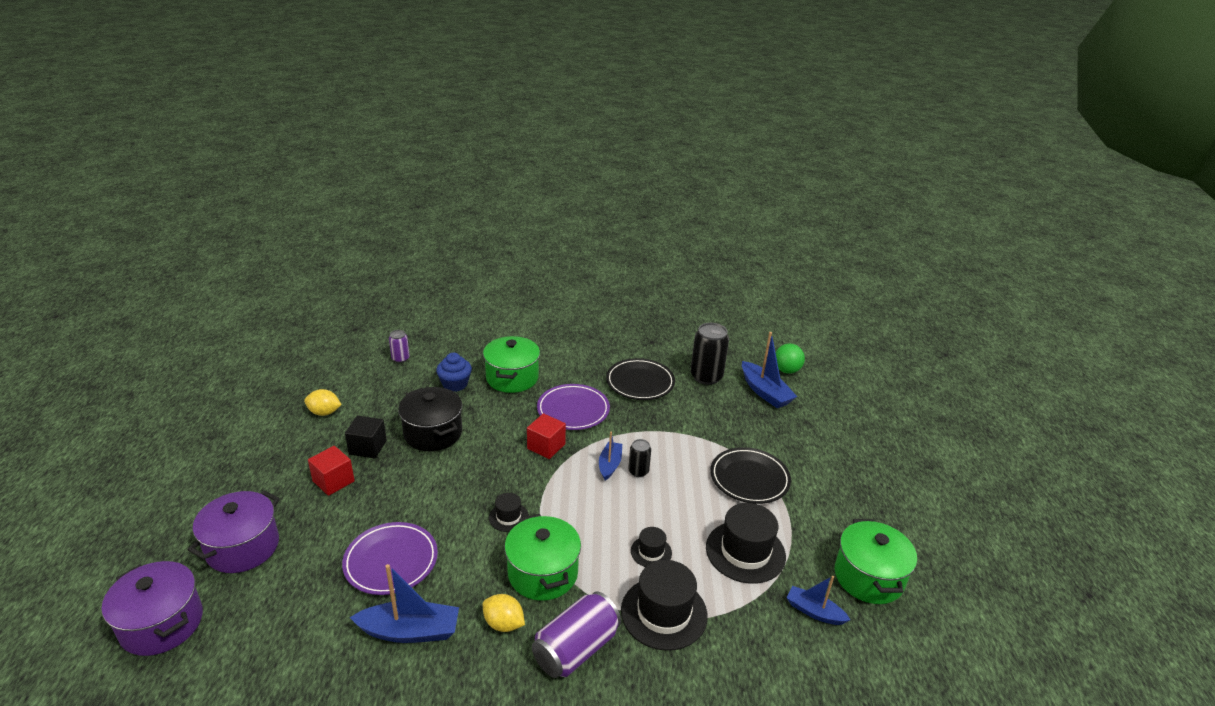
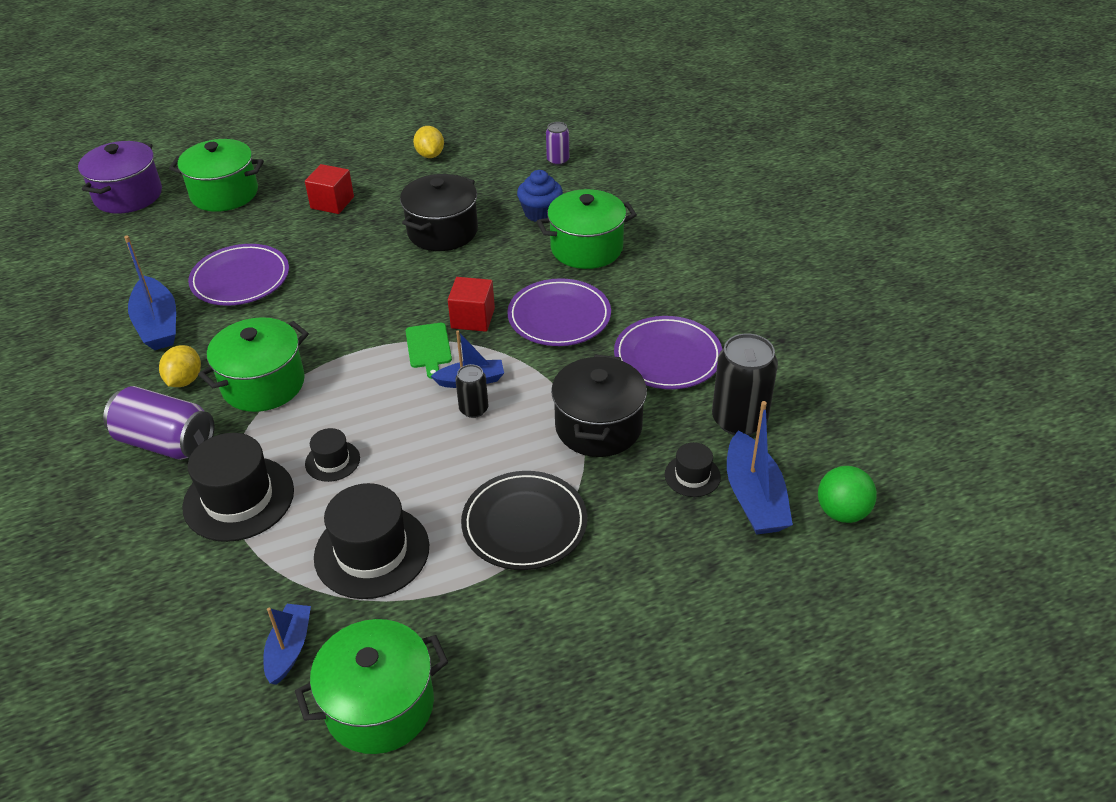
camera: 70 degrees right, 10 degrees up
(243, 547) = (224, 193): purple pot -> green pot
(368, 447) = (393, 201): black cube -> none
(508, 517) = (337, 331): black hat -> black hat (692, 476)
(562, 475) = (428, 348): none -> green cutting board
(640, 382) = (667, 357): black plate -> purple plate
(684, 426) = (598, 427): none -> black pot
(765, 392) = (754, 497): blue boat -> blue boat turned 45 degrees counterclockwise

